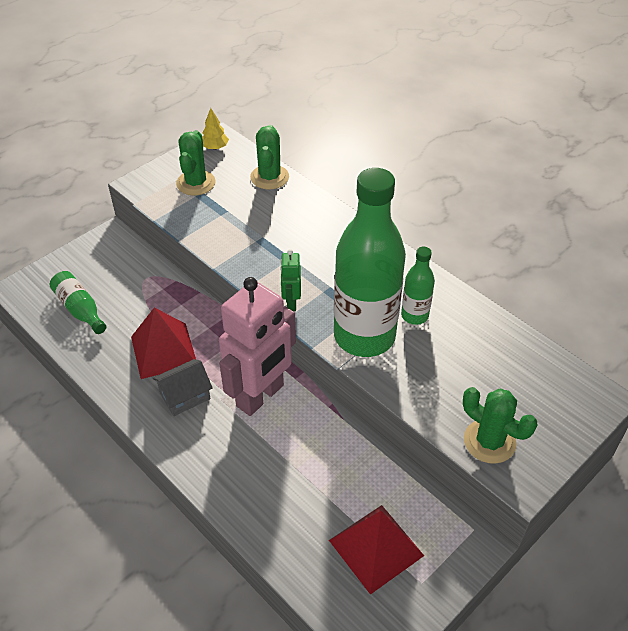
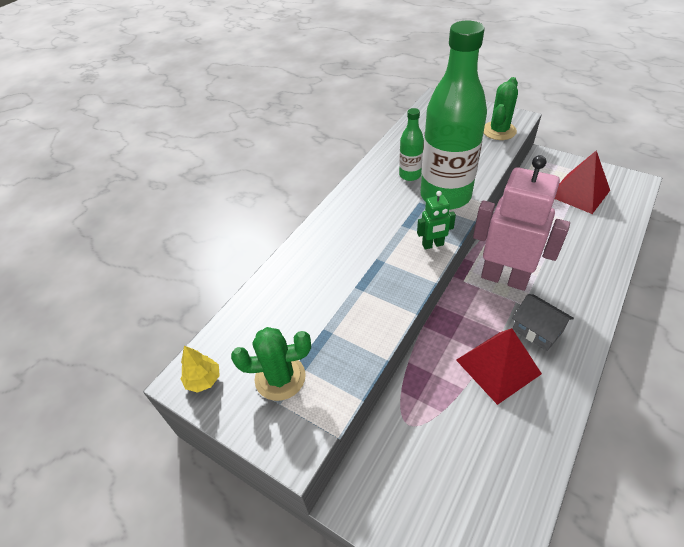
camera: 100 degrees left, 0 degrees up
(80, 309) = (487, 480): green bottle -> none
(269, 177) = (256, 307): green cactus -> none

